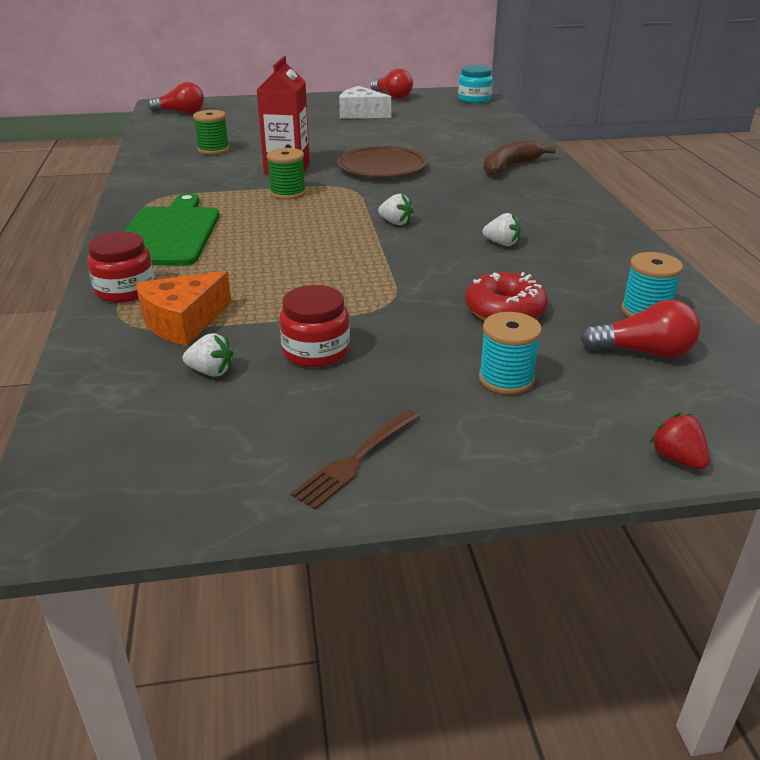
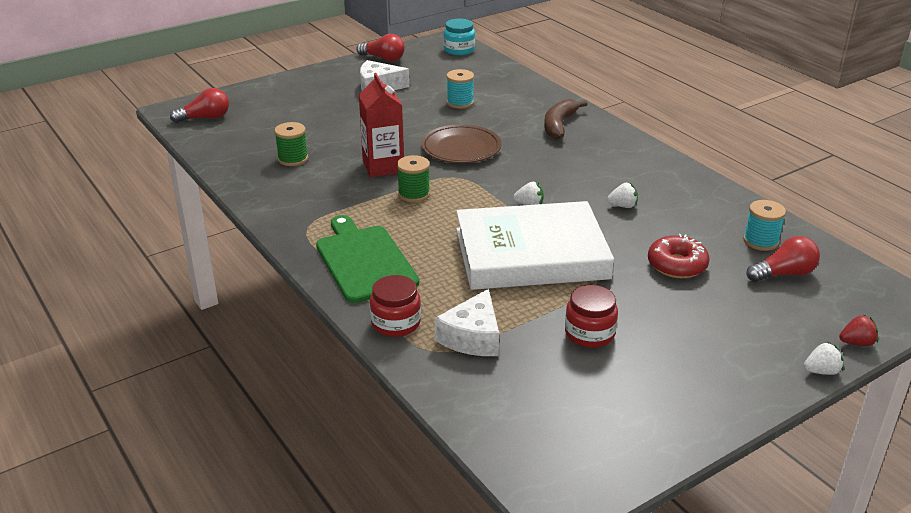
camera: 25 degrees left, 0 degrees up
(183, 322) = (472, 337): orange cheese -> white cheese
(211, 372) = (538, 370): white strawberry -> white strawberry (821, 371)
(343, 263) = (531, 254): none -> white book
(356, 459) = (692, 401): brown fork -> none
(506, 379) = (724, 318): turquoise spool -> turquoise spool (460, 103)
(677, 459) = (856, 343): red strawberry -> red strawberry turned 135 degrees clockwise

